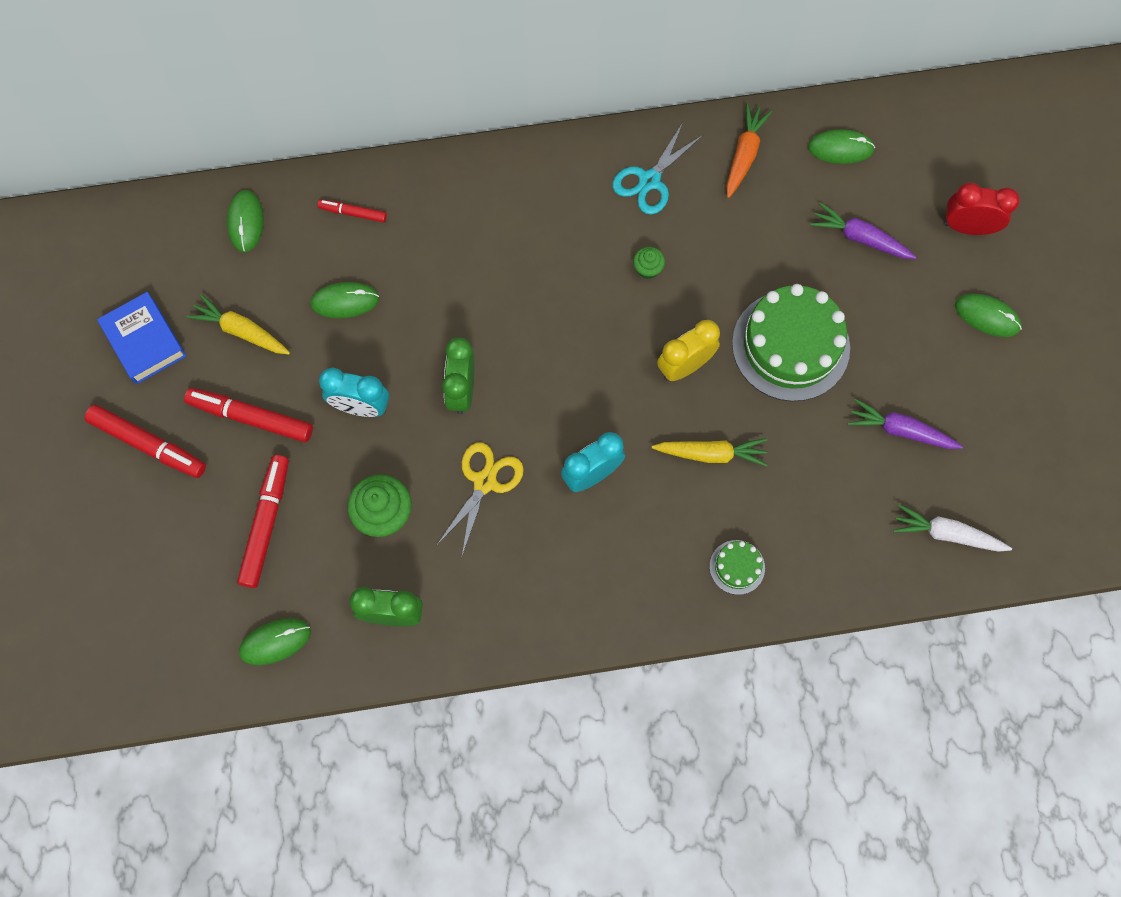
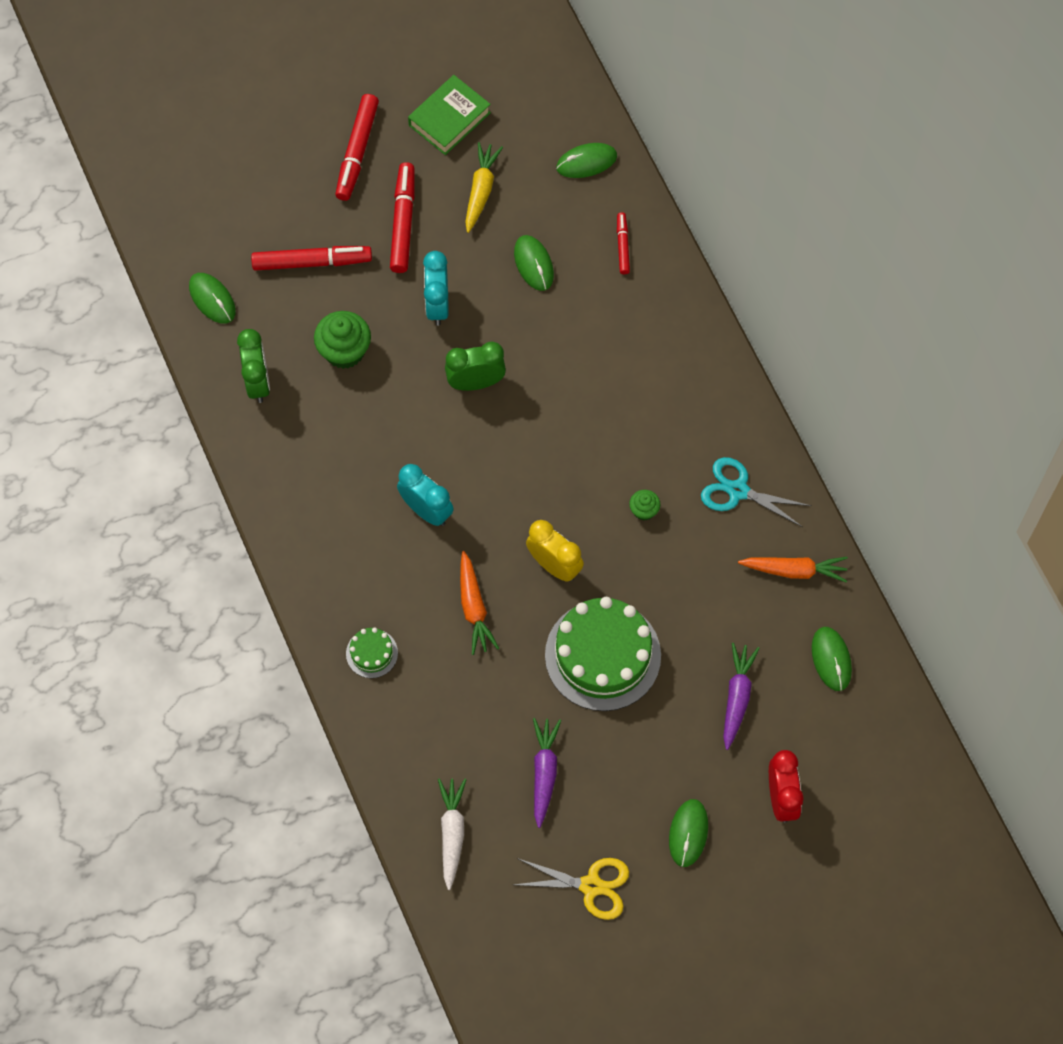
camera: 75 degrees right, 5 degrees down
(144, 341) = (449, 119): blue book -> green book
(485, 482) = (395, 424): yellow scissors -> yellow scissors (591, 886)
(711, 454) = (474, 608): yellow carrot -> orange carrot

